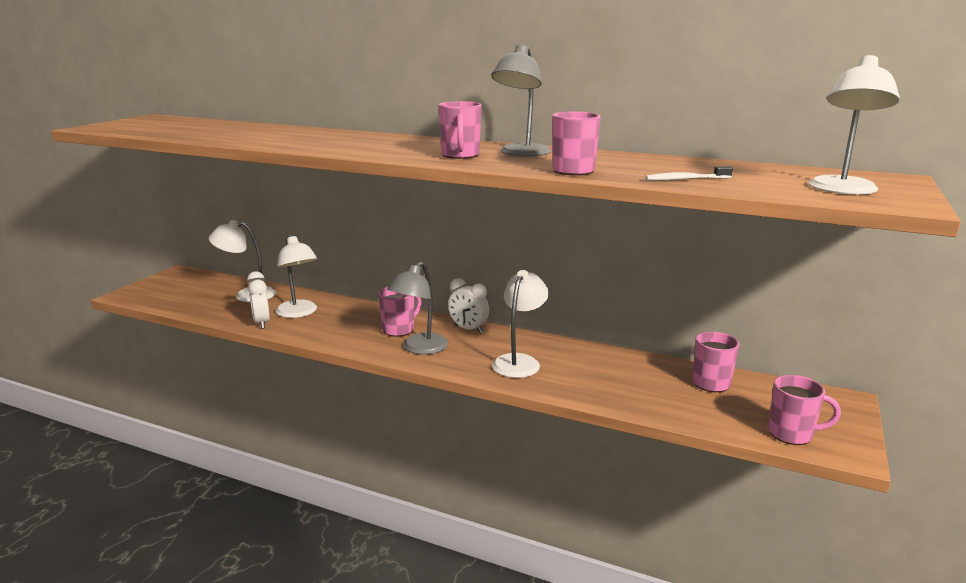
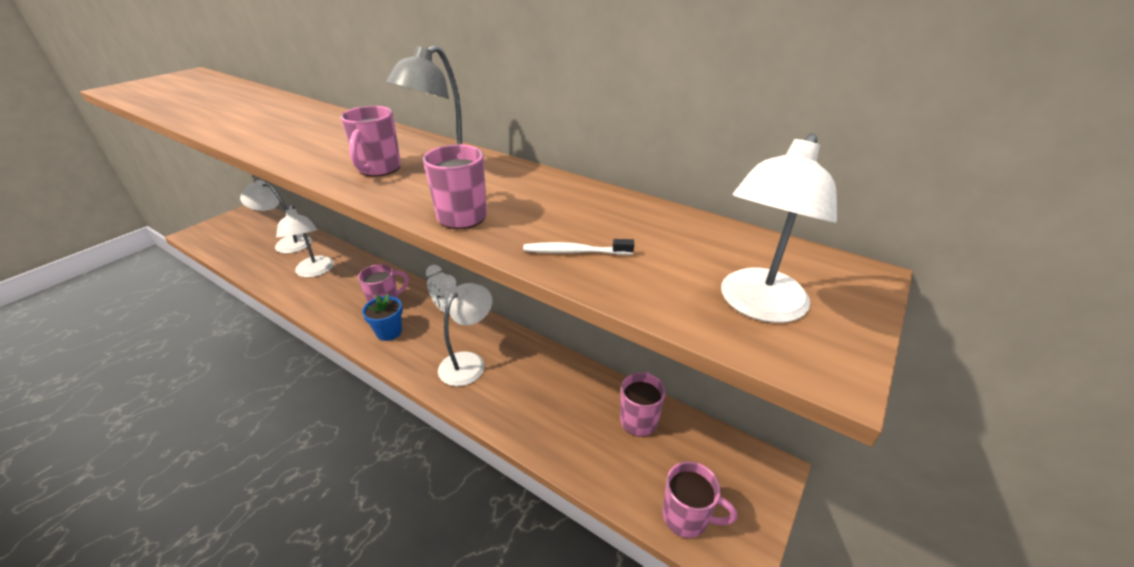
camera: 10 degrees right, 15 degrees up
(261, 323) = (277, 281): white clock -> none
(420, 348) = (389, 332): grey lamp -> blue flower pot

